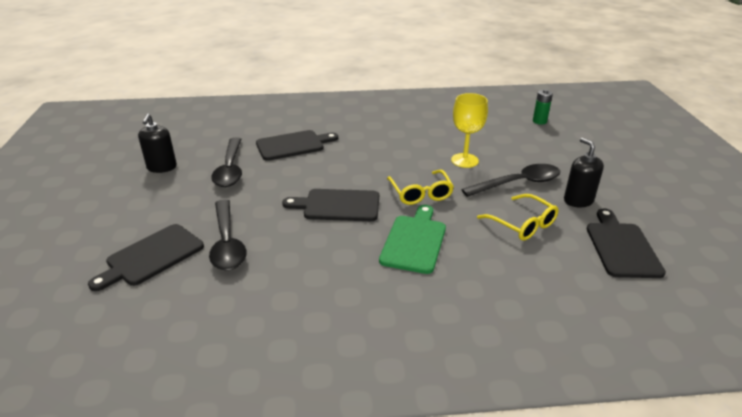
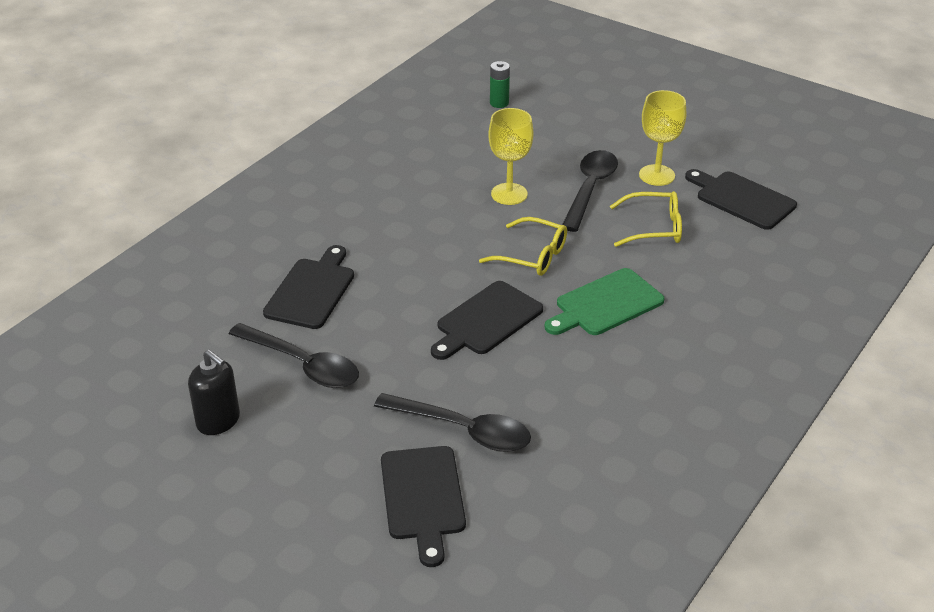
camera: 50 degrees left, 5 degrees up
(414, 241) = (605, 304): green cutting board -> green cutting board turned 90 degrees counterclockwise
(578, 200) = (657, 175): black soap dispenser -> yellow goblet

